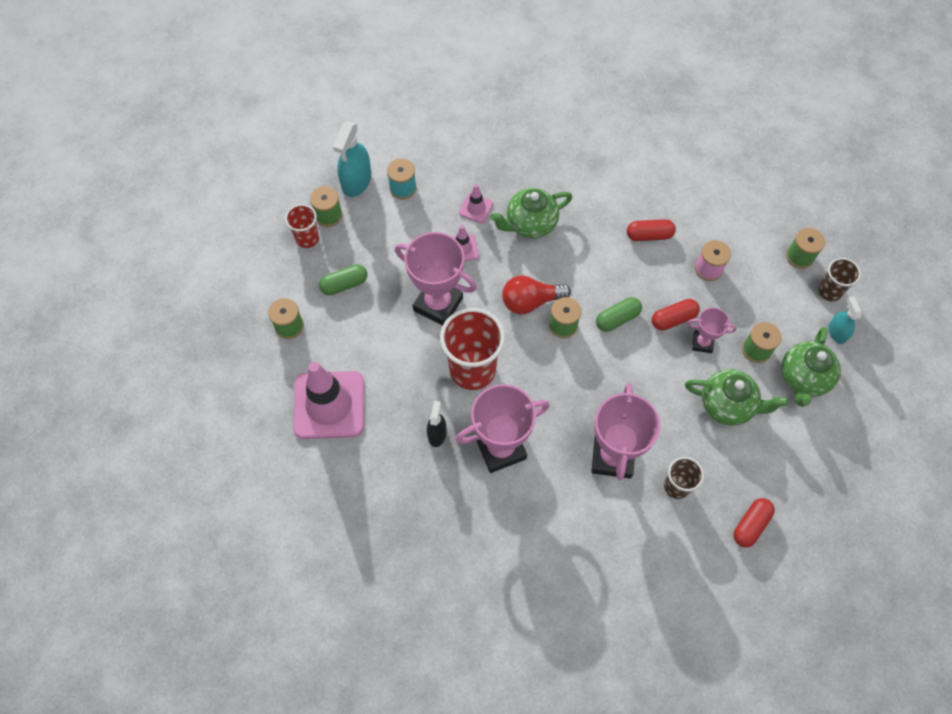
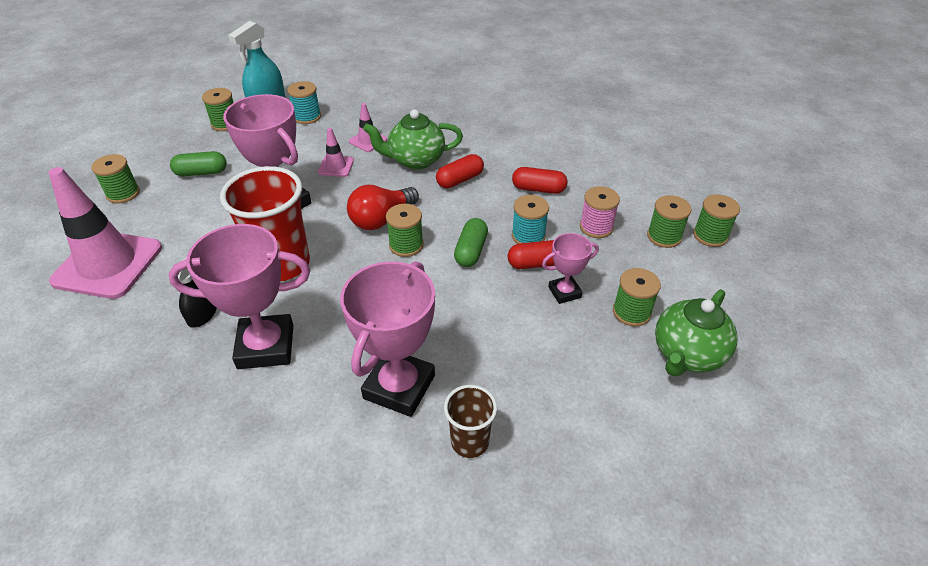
camera: 15 degrees right, 20 degrees down
(307, 238) = (193, 135): red cup -> none
(530, 301) = (381, 219): red light bulb -> red light bulb turned 45 degrees counterclockwise
(617, 319) = (471, 251): green capsule -> green capsule turned 60 degrees counterclockwise
(657, 291) = (528, 236): none -> turquoise spool
(702, 343) = (564, 292): pink trophy -> pink trophy turned 45 degrees counterclockwise
(727, 405) = (575, 362): green teapot -> none
(751, 525) = (560, 520): red capsule -> red capsule (460, 180)
(764, 266) = (664, 236): none -> green spool
(829, 291) = (741, 273): brown cup -> none
(837, 332) = (744, 315): turquoise spray bottle -> none

